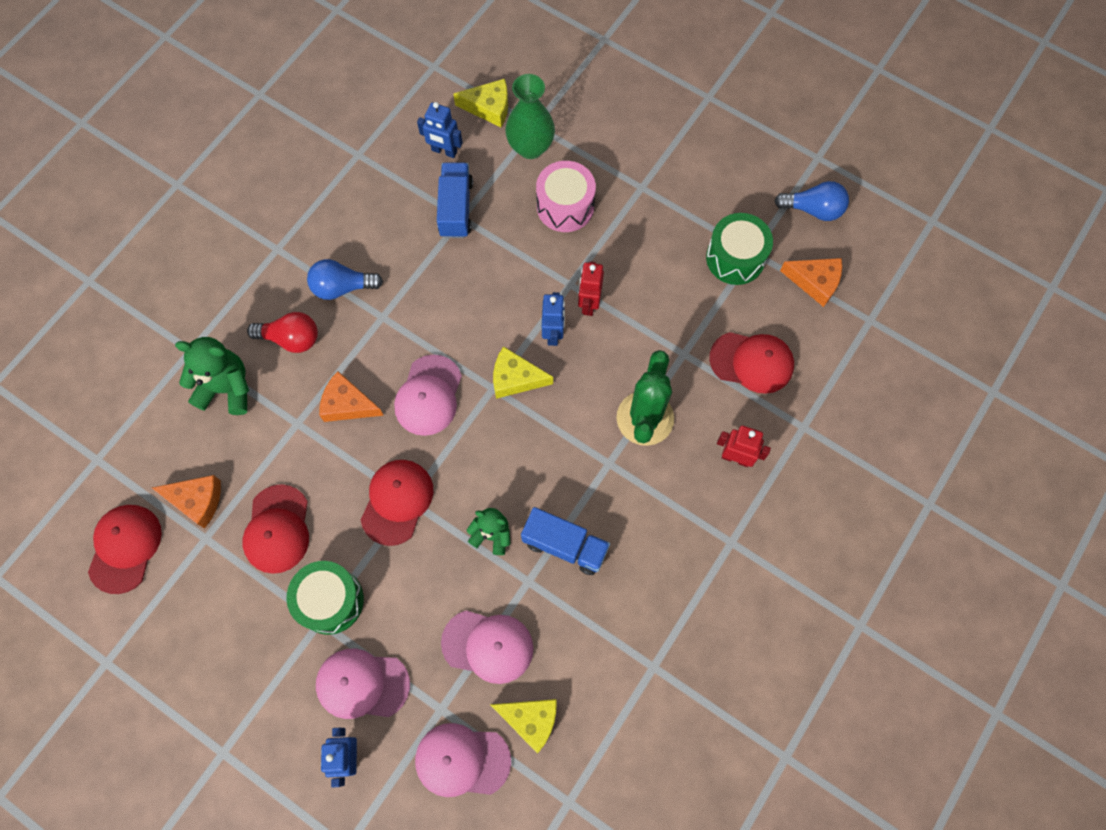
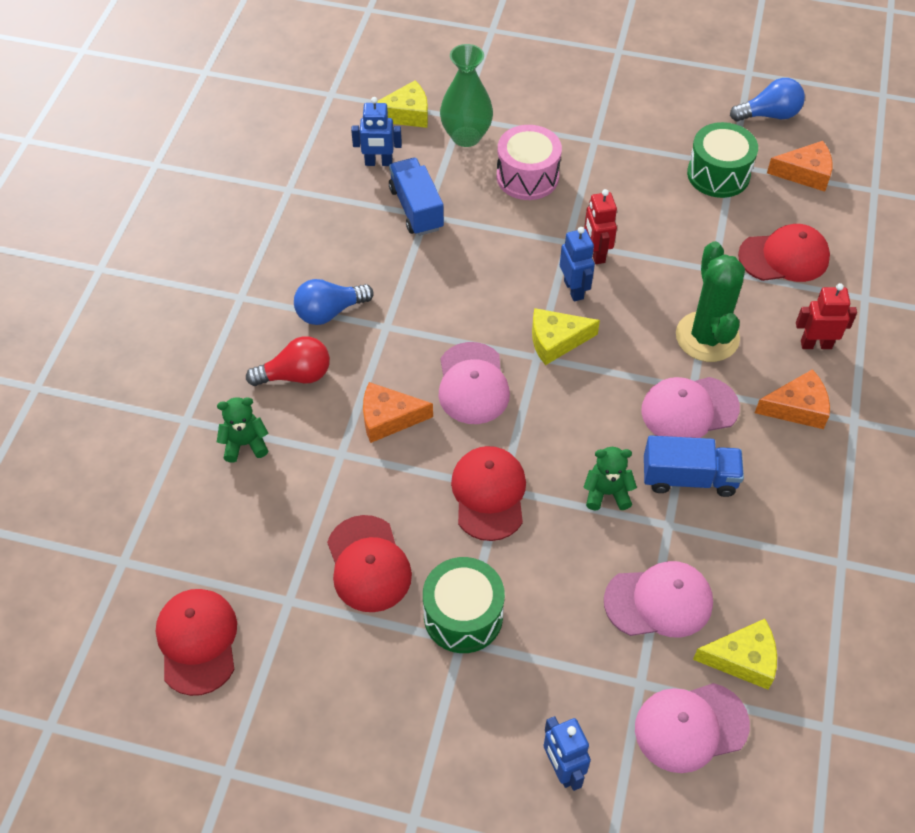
camera: 20 degrees left, 15 degrees down
(197, 501) = (261, 565): orange cheese -> orange cheese (797, 408)
(226, 388) = (245, 444): green teddy bear -> green teddy bear, size x0.63
(362, 684) = (540, 688): pink cap -> pink cap (689, 409)

